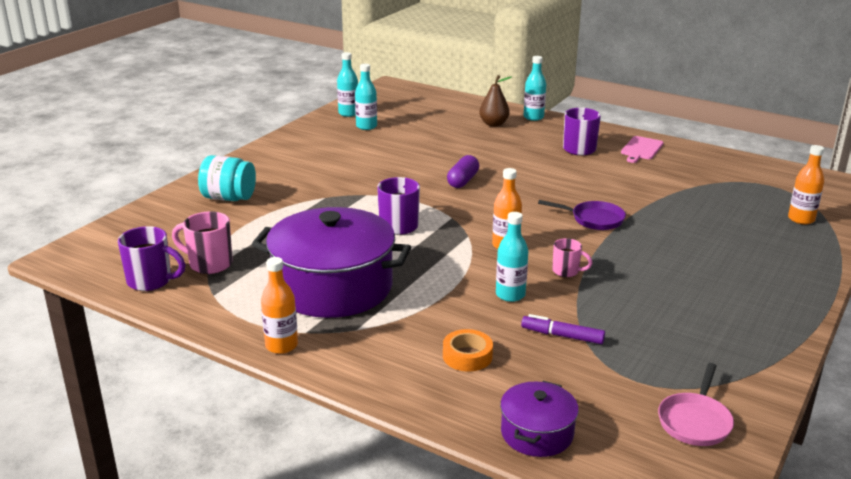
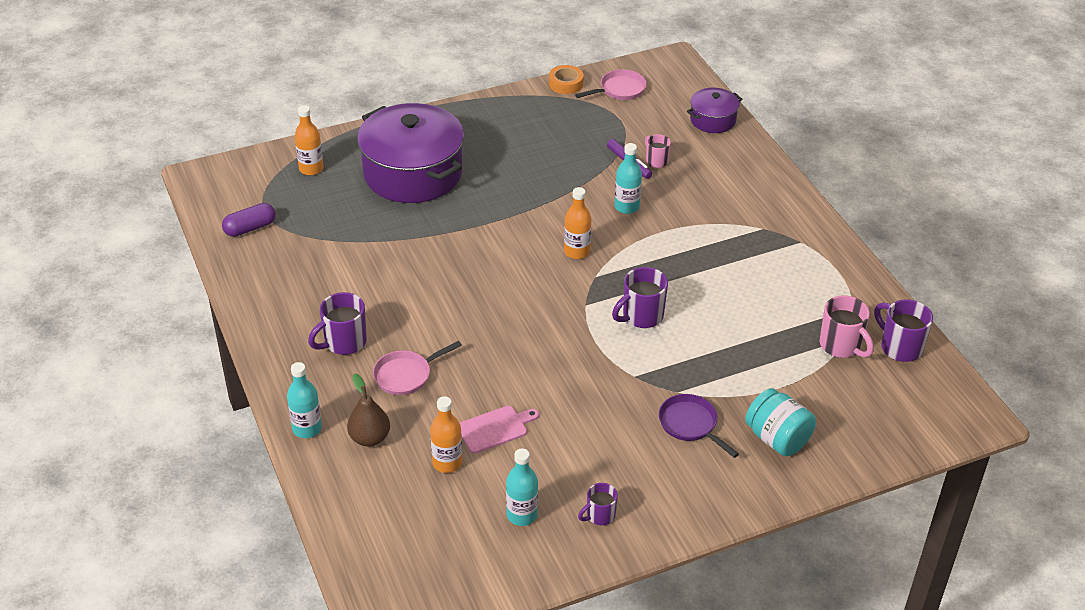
camera: 145 degrees left, 15 degrees up
(281, 346) = (825, 238): orange bottle -> orange bottle (447, 463)
(320, 138) = (599, 515): none -> purple mug
(333, 287) = (752, 273): purple pot -> purple pot (413, 173)
(348, 113) = (515, 564): turquoise bottle -> none
(463, 181) = (521, 350): purple capsule -> purple capsule (250, 228)
(467, 356) = (706, 177): orange tape -> orange tape (566, 83)
(517, 149) = (406, 375): none -> pink pan
(566, 271) = (561, 207): pink mug -> pink mug (656, 161)
(594, 219) = (469, 245): purple pan -> purple pan (690, 424)
(641, 149) = (286, 310): pink cutting board -> pink cutting board (495, 429)

